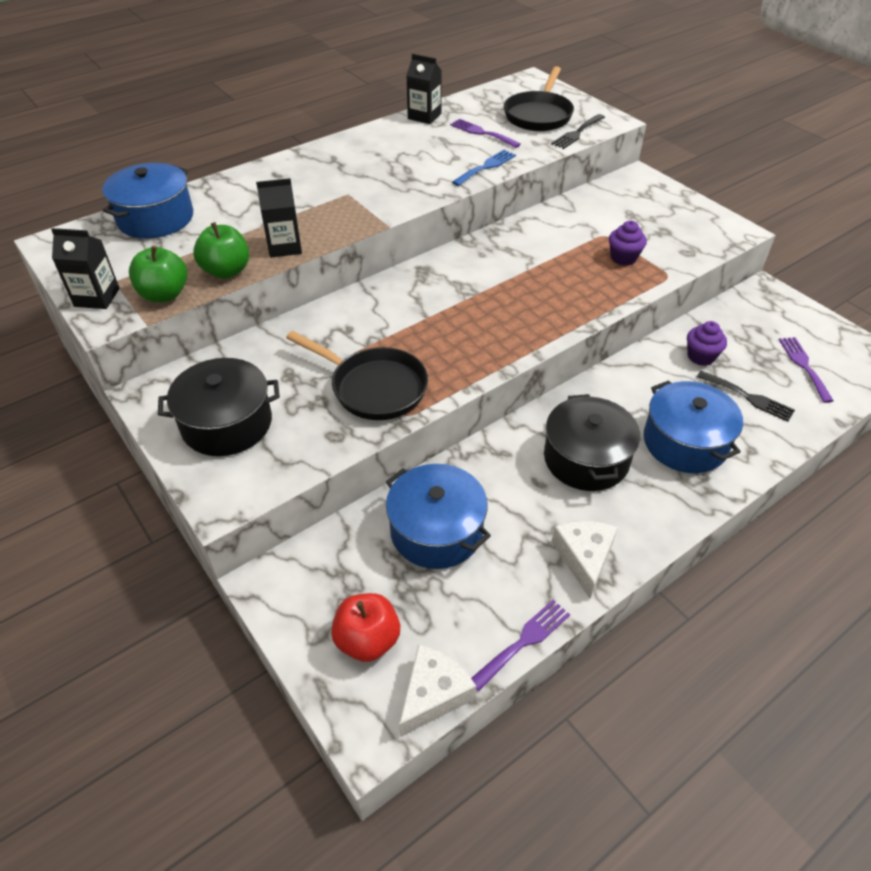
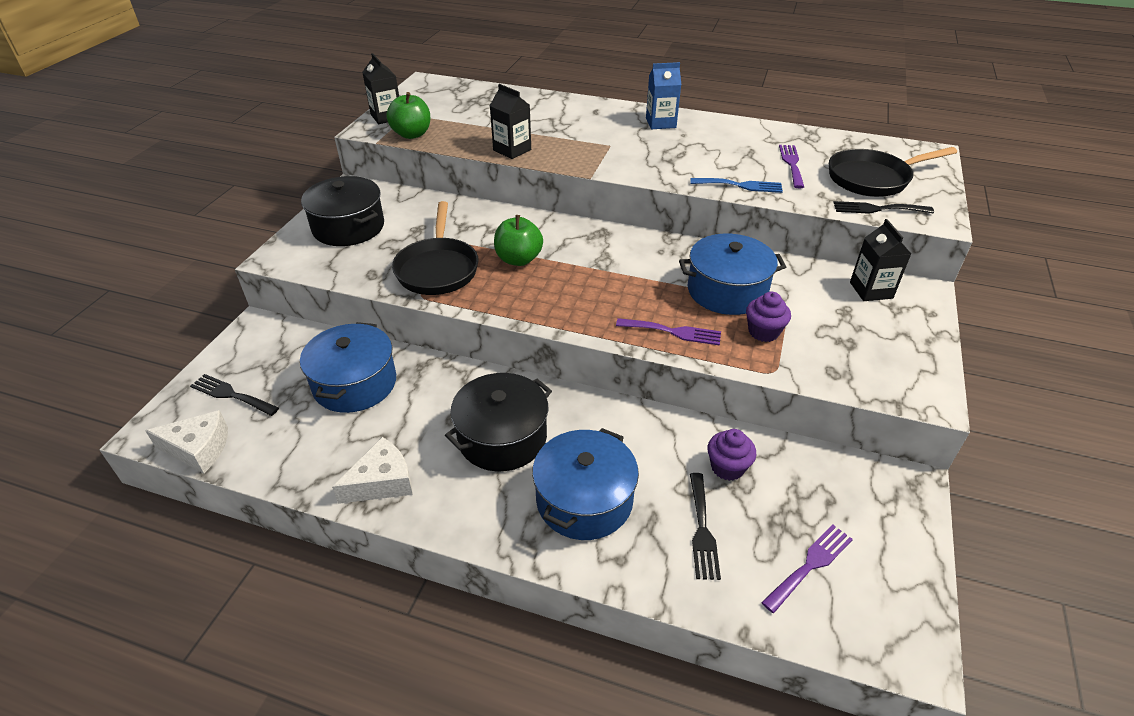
camera: 55 degrees right, 5 degrees down
(155, 218) = (488, 97): blue pot -> blue pot (727, 291)
(226, 271) = (459, 142): green apple -> green apple (518, 259)
(344, 154) = (660, 123): none -> blue carton
(367, 640) = (231, 394): red apple -> black fork
(424, 116) = (772, 130): black carton -> black carton (871, 290)
(524, 641) = (272, 479): purple fork -> purple fork (673, 332)

